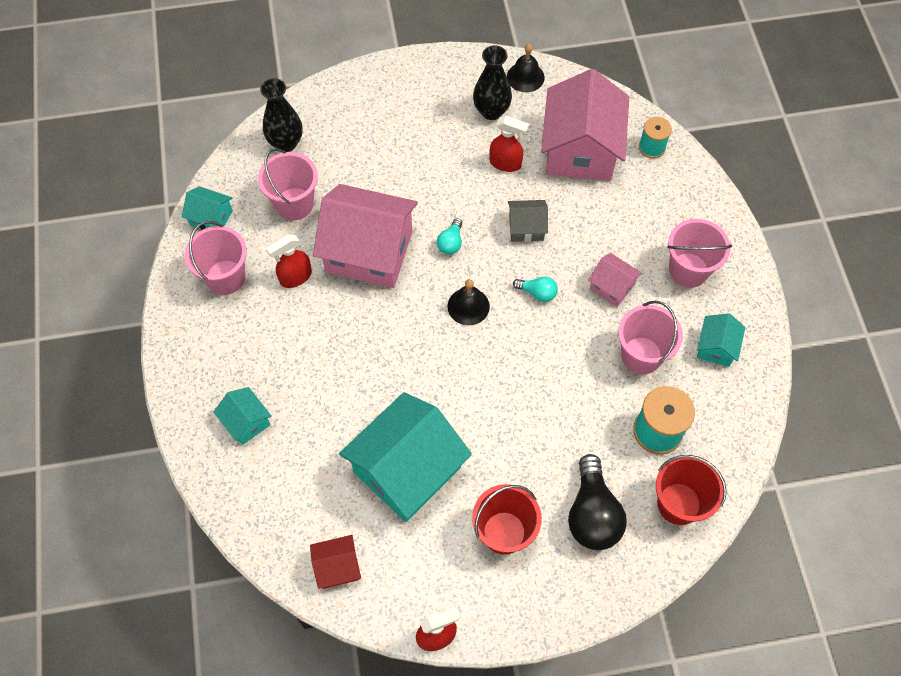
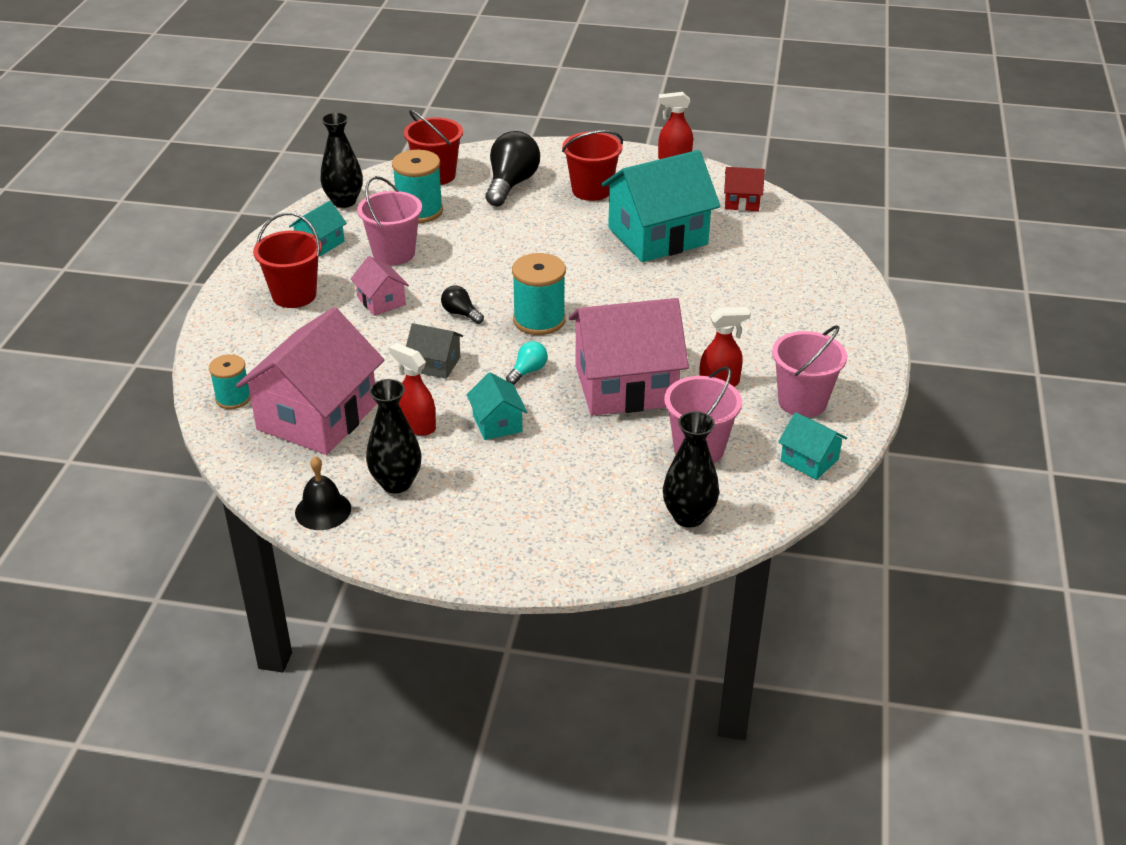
camera: 160 degrees left, 25 degrees down
(246, 422) = (803, 293): turquoise house -> turquoise house (497, 423)
(369, 251) = (625, 385): pink house -> pink house turned 45 degrees counterclockwise
(468, 306) = (539, 320): black bell -> turquoise spool
(537, 293) = (461, 313): turquoise light bulb -> black light bulb
(688, 270) = (294, 295): pink bucket -> red bucket
(740, 422) = (344, 201): none -> black vase

